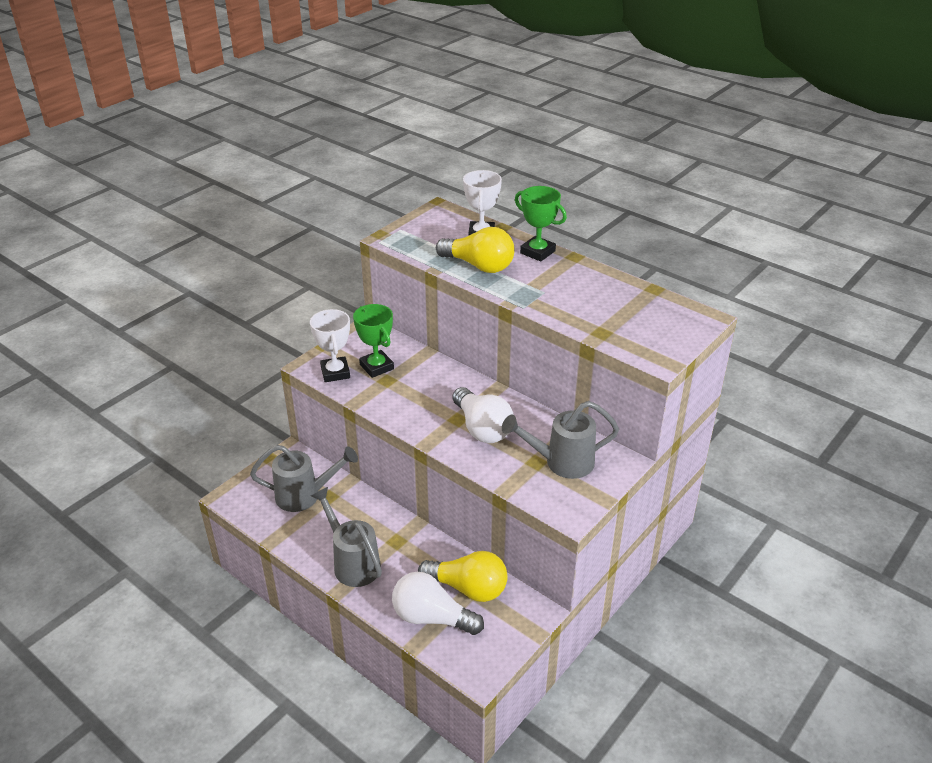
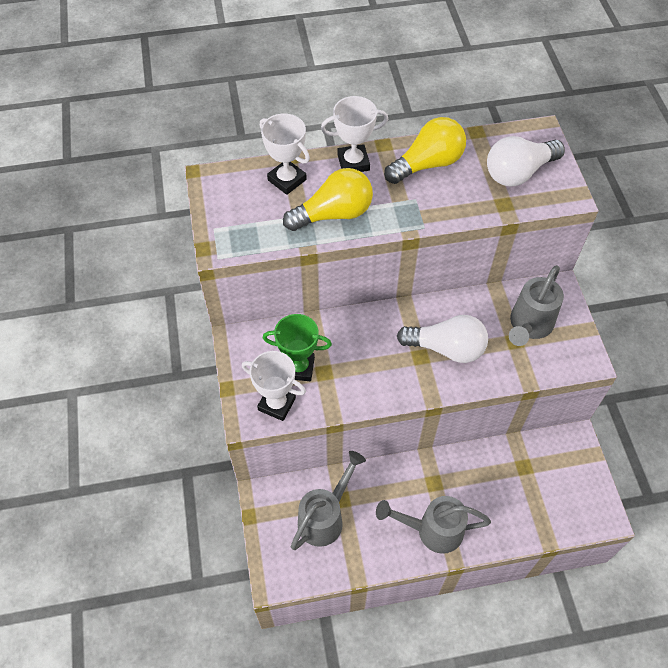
camera: 50 degrees left, 20 degrees up
(432, 617) = (531, 512): white light bulb -> white light bulb (518, 172)
(468, 588) = (521, 467): yellow light bulb -> yellow light bulb (427, 164)
(537, 252) = (353, 162): green trophy -> white trophy

